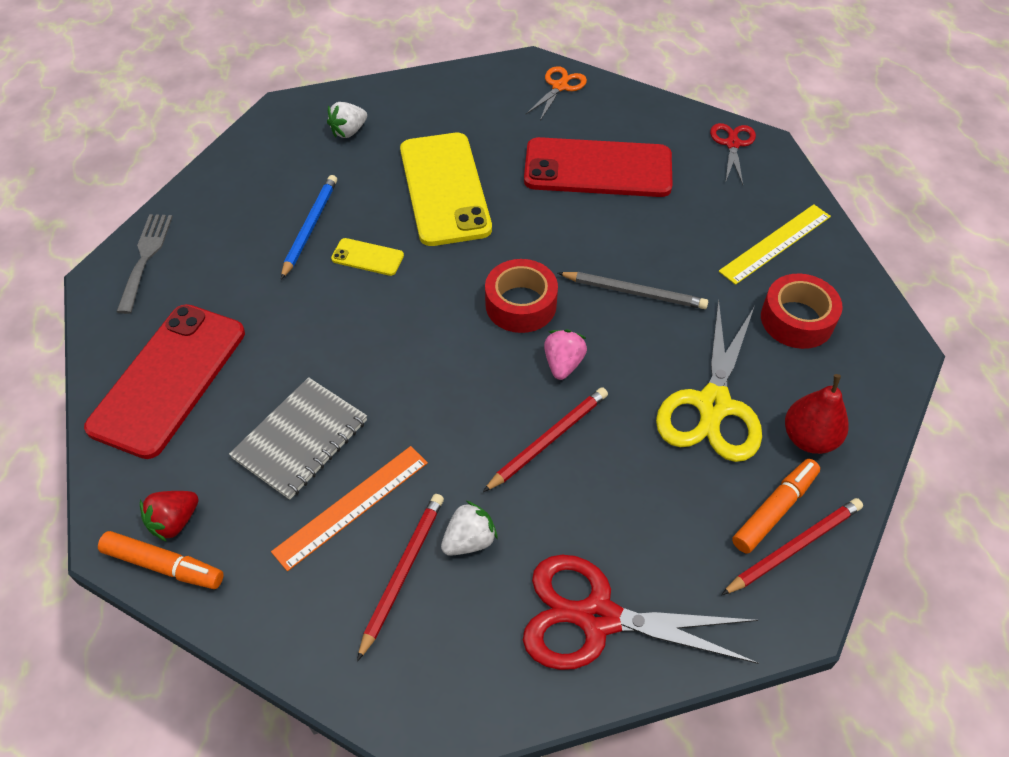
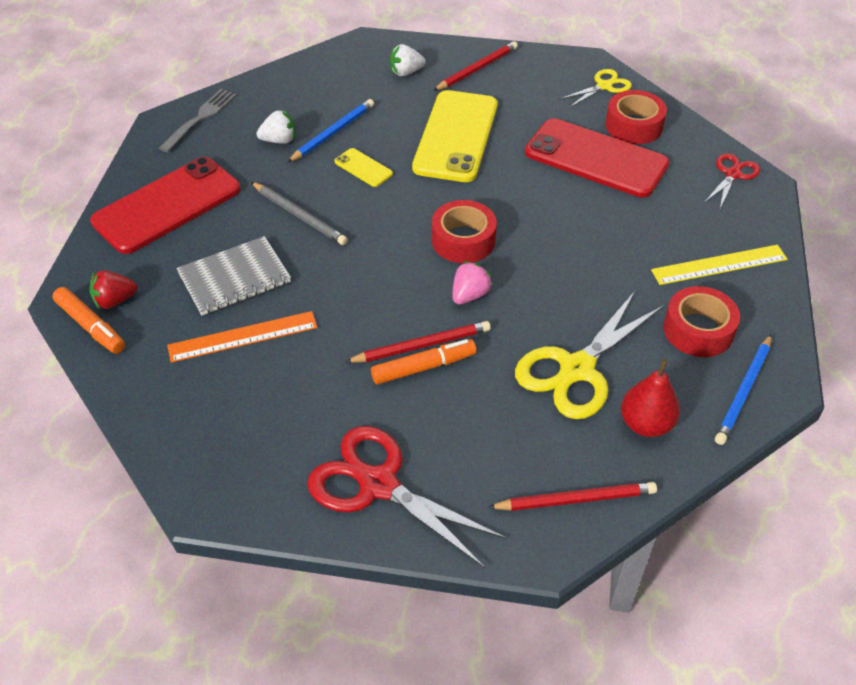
camera: 25 degrees right, 5 degrees down
(402, 572) = (251, 395): red pencil -> red pencil (477, 69)
(469, 540) = (314, 392): white strawberry -> white strawberry (279, 140)
(560, 86) = (604, 86): orange scissors -> yellow scissors
(613, 121) = (633, 126): none -> red tape
(634, 292) = (565, 262): grey pencil -> grey pencil (299, 215)
(774, 510) = (577, 466): orange marker -> orange marker (423, 367)
(873, 368) = (744, 391): none -> blue pencil

